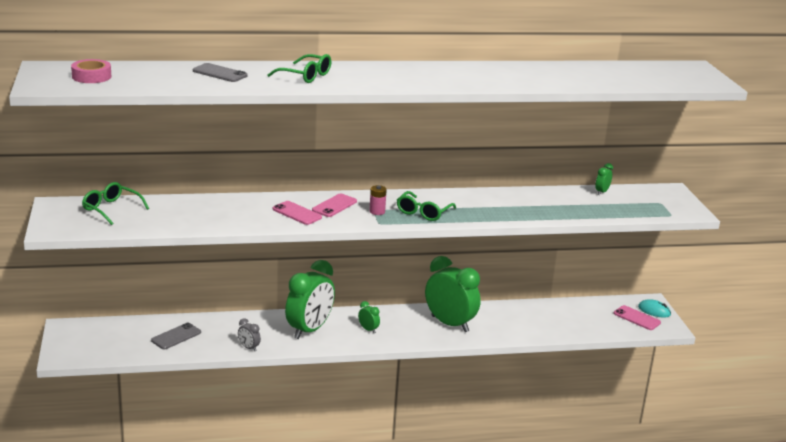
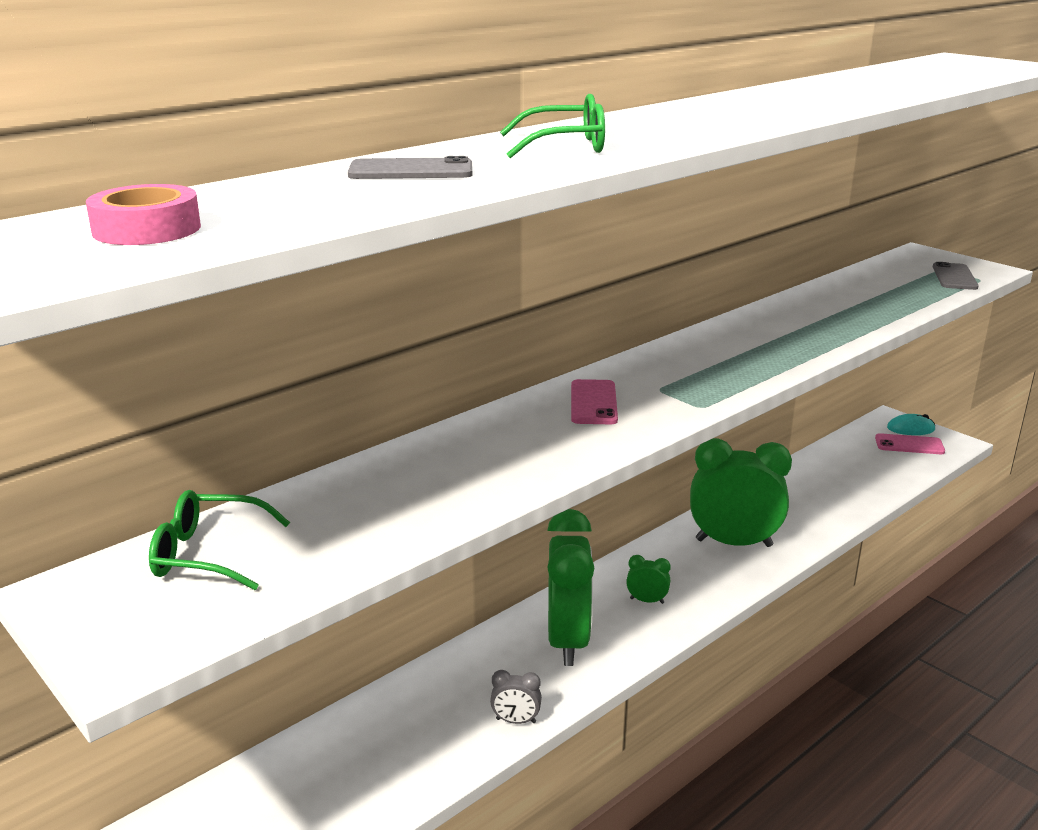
camera: 30 degrees left, 0 degrees up
(176, 336) = (368, 761): grey phone -> grey phone (954, 277)
(297, 213) = (559, 435): pink phone -> none
(377, 211) = (667, 390): pink battery -> none
(423, 212) = (727, 369): green glasses -> none
(602, 192) = (864, 276): green clock -> none

